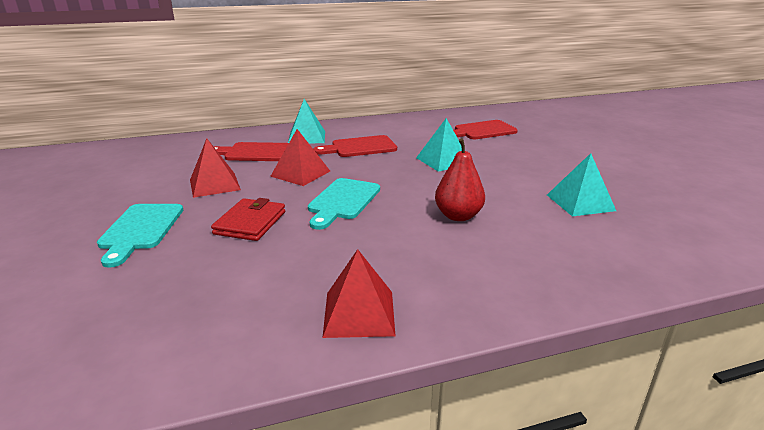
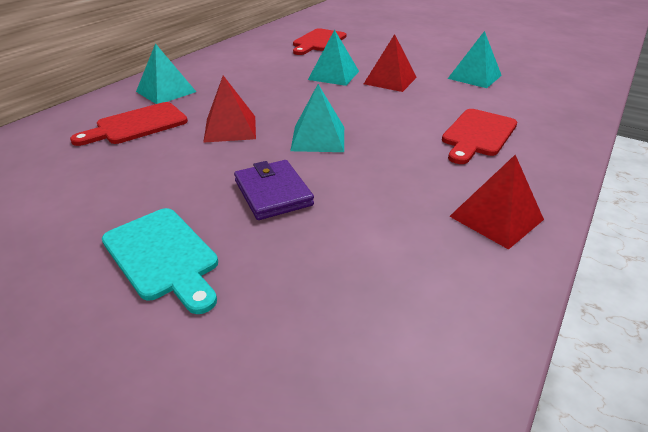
camera: 40 degrees left, 10 degrees up
(214, 184) = (156, 173): red pyramid -> red pyramid (390, 80)
(250, 223) = (273, 193): red wallet -> purple wallet
(343, 201) = (318, 138): turquoise cutting board -> turquoise pyramid
(360, 147) = (241, 85): red cutting board -> red cutting board (477, 135)
(458, 216) = (423, 115): red pear -> none

